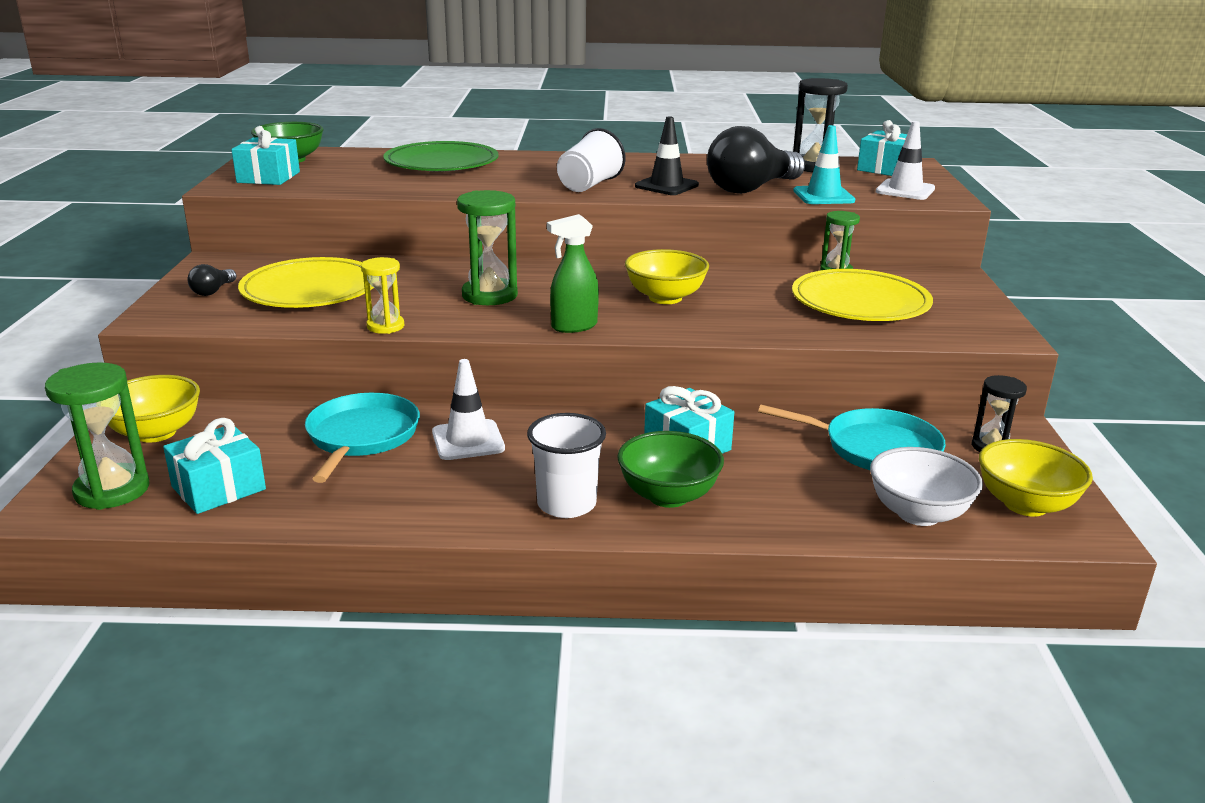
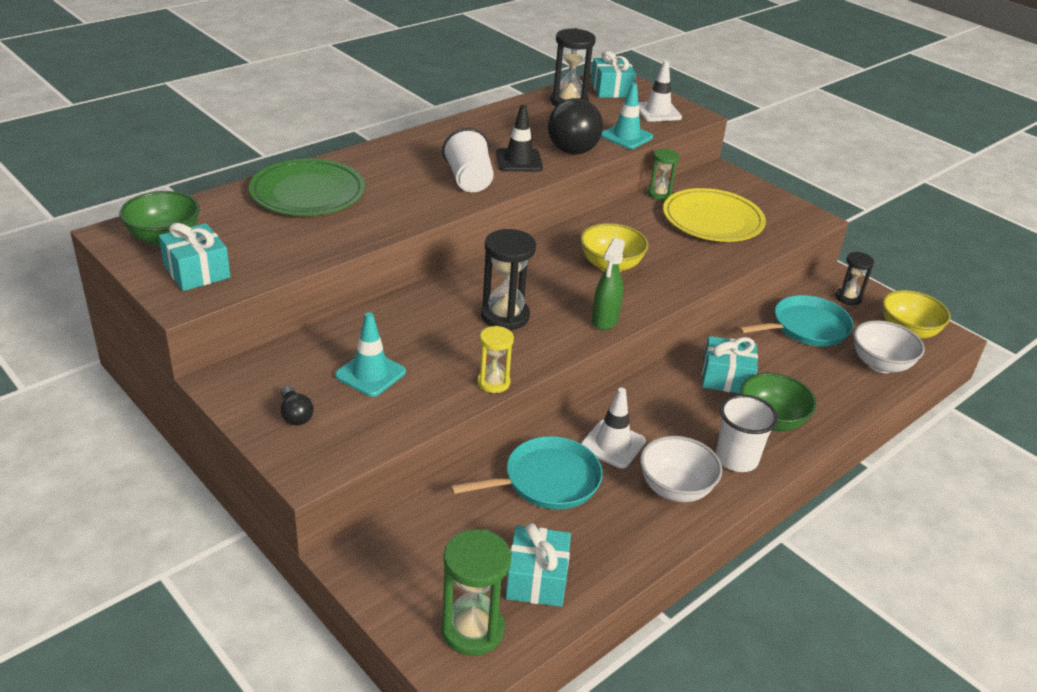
camera: 45 degrees left, 10 degrees up
(156, 433) = (406, 566): yellow bowl -> none
(310, 290) = (370, 374): yellow plate -> turquoise traffic cone
(362, 436) = (547, 480): turquoise pan -> turquoise pan turned 105 degrees clockwise
(458, 494) = (675, 489): none -> white bowl
(489, 295) = (505, 316): green hourglass -> black hourglass

